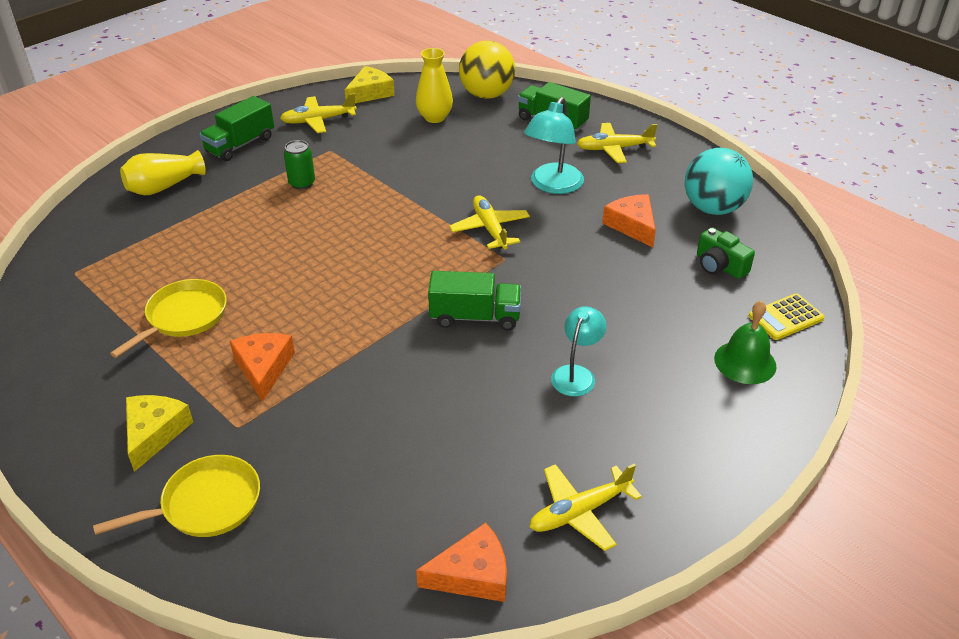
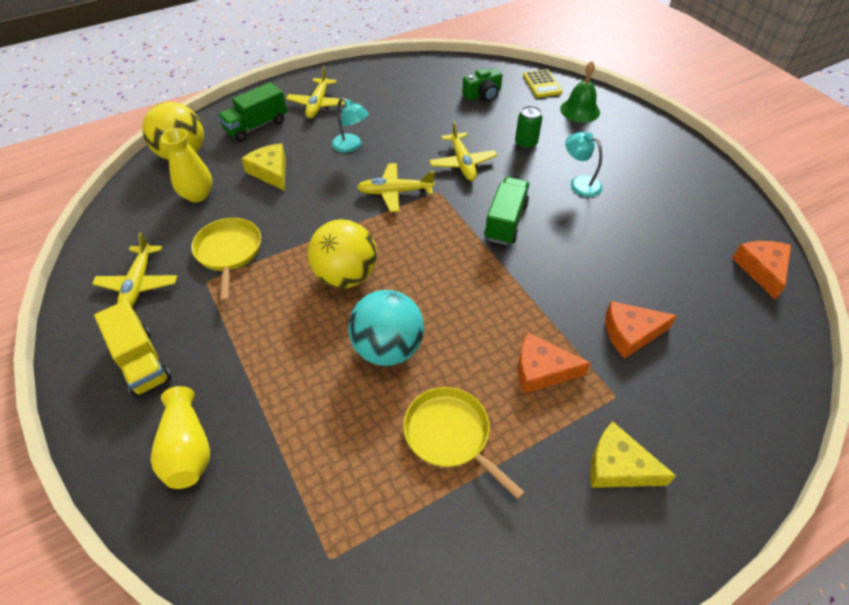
camera: 75 degrees left, 10 degrees up
(206, 504) = (705, 426): yellow pan -> yellow pan (229, 252)
(240, 145) = (141, 361): green truck -> yellow truck
(302, 183) = (256, 311): green can -> green can (526, 143)
(357, 222) = (346, 276): none -> yellow ball
(370, 93) = (113, 234): yellow cheese -> yellow cheese (271, 172)
(552, 185) = (351, 146): turquoise lamp -> turquoise lamp, size x0.65
(579, 512) = (706, 209): yellow plane -> yellow plane (462, 163)
(632, 225) = (422, 119): orange cheese -> orange cheese (630, 333)
(713, 208) = (418, 80): turquoise ball -> turquoise ball (388, 348)

